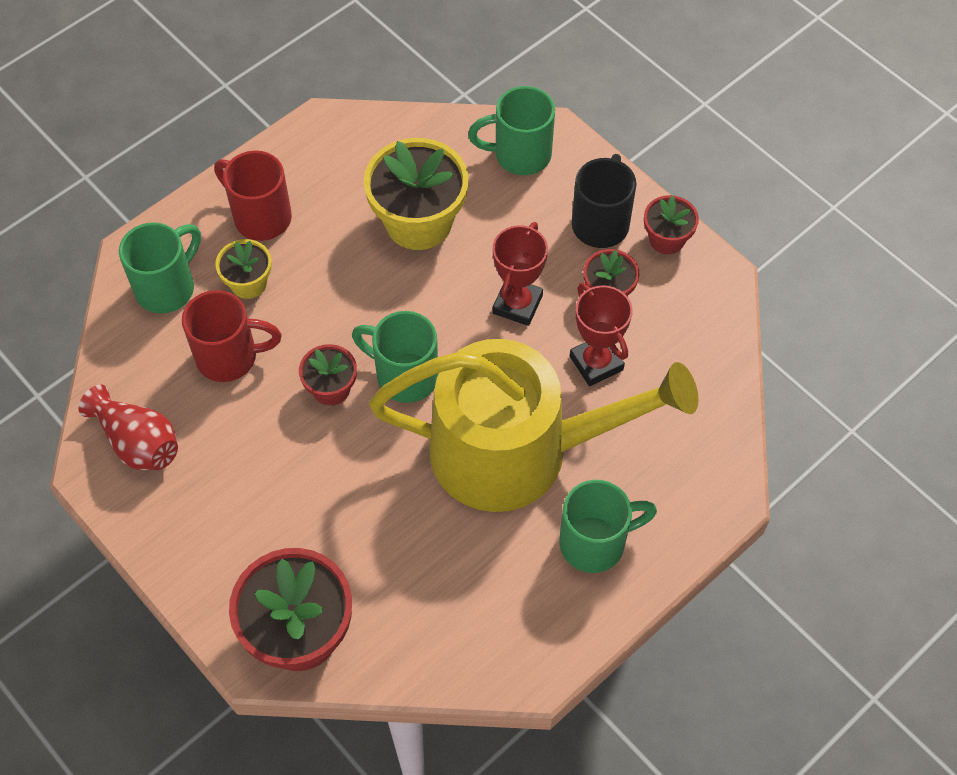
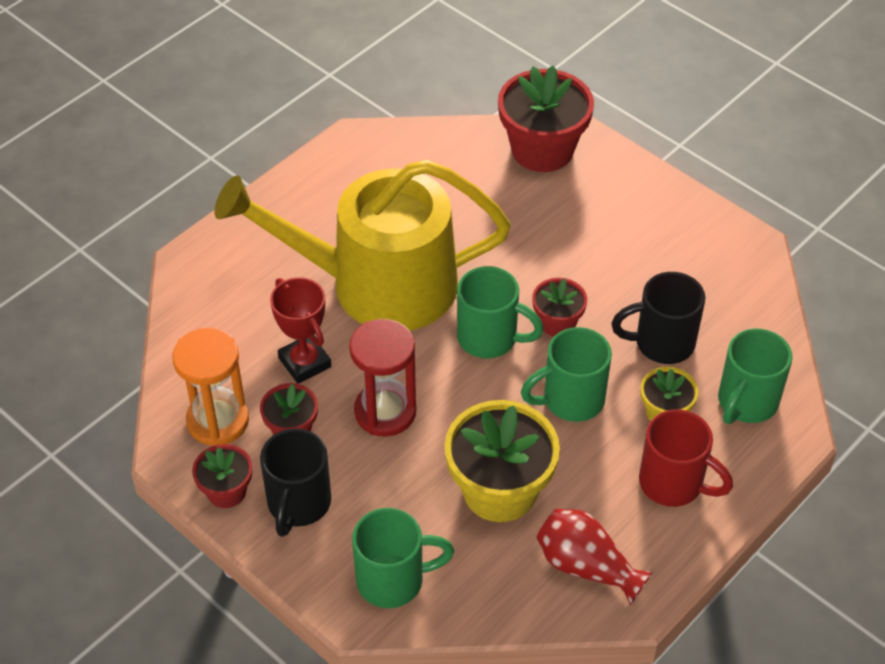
camera: 175 degrees right, 10 degrees down
(138, 442) = (721, 268): red vase -> red vase (586, 566)
(229, 357) = (662, 343): red mug -> black mug
(517, 304) = (385, 412): red trophy -> red hourglass
(595, 543) = (306, 222): green mug -> green mug (571, 400)
(680, 307) = (218, 421): none -> orange hourglass

